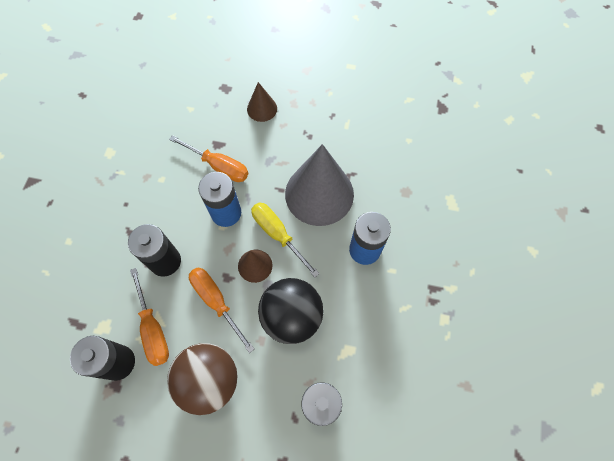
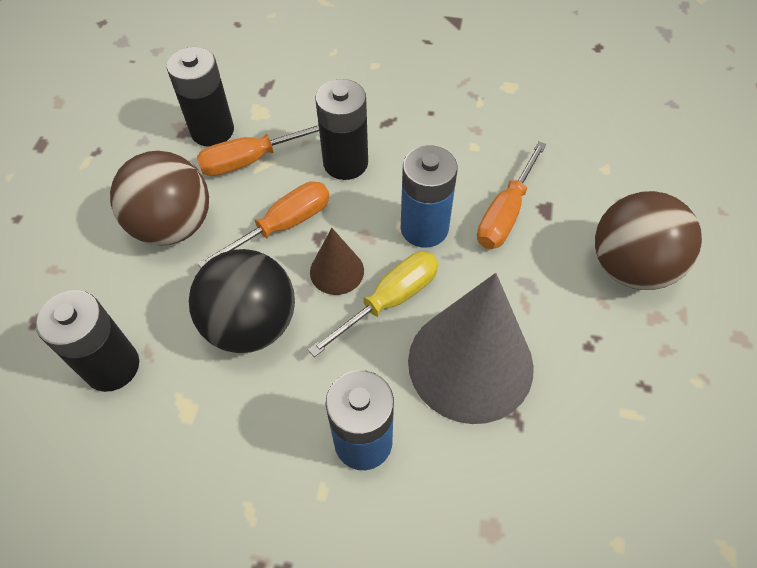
camera: 90 degrees right, 10 degrees down
(262, 108) = (630, 267): brown cone -> brown ball

